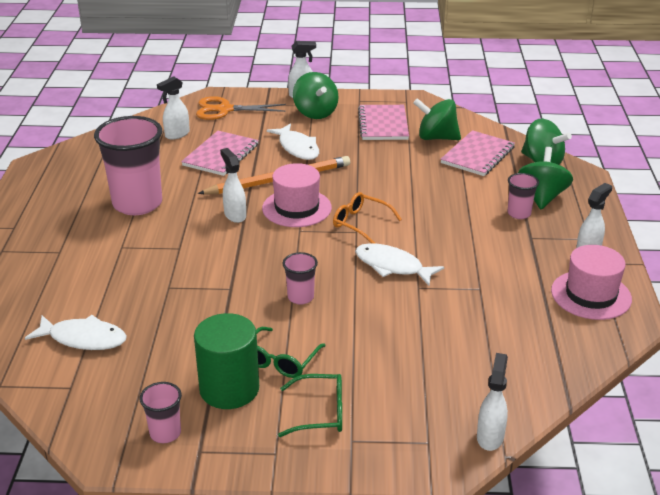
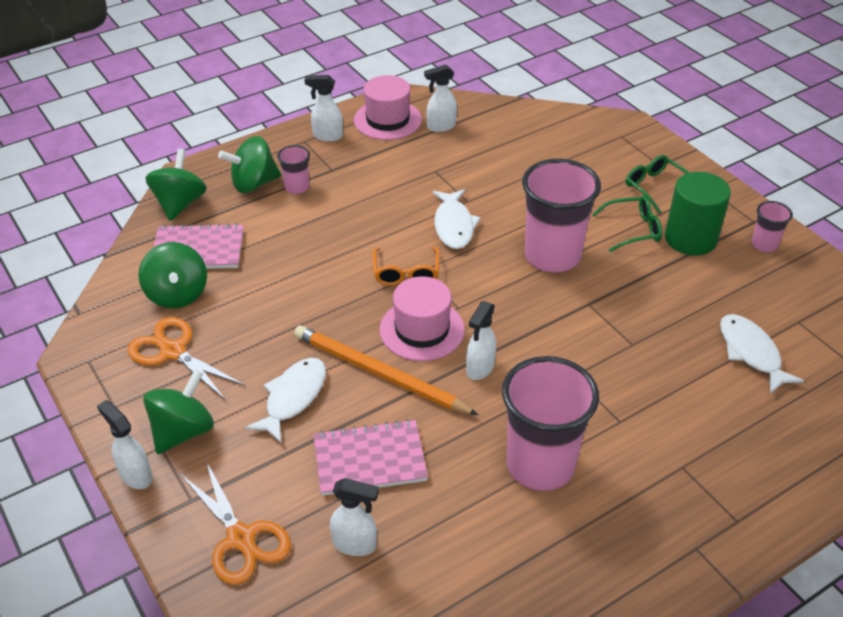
camera: 125 degrees left, 10 degrees up
(300, 297) = (552, 256): pink cup -> pink cup, size x2.15
(383, 124) = (173, 351): pink notebook -> orange scissors
(490, 437) = (586, 116): white spray bottle -> white spray bottle (441, 126)

